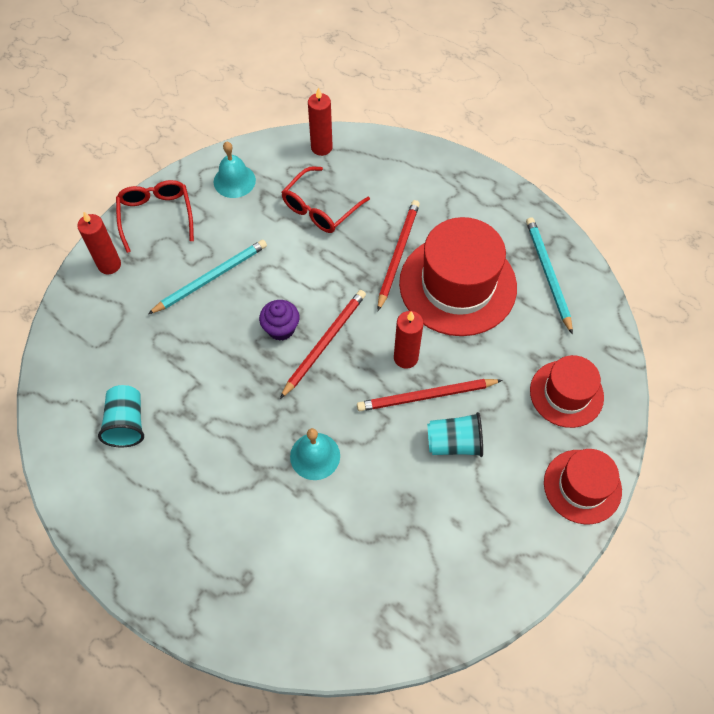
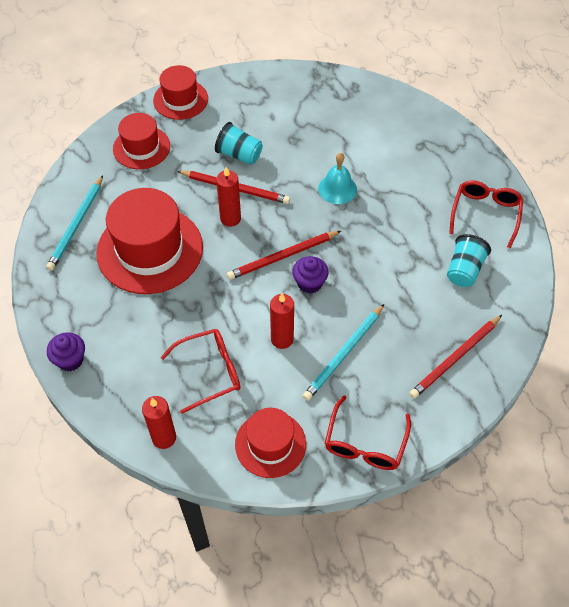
camera: 150 degrees left, 5 degrees down
(109, 265) = (430, 412): red candle -> red candle (282, 339)
(126, 512) = (485, 214): none -> red glasses
(211, 278) = (344, 354): turquoise pencil -> turquoise pencil turned 45 degrees counterclockwise
(234, 181) = (270, 444): turquoise bell -> red hat
(398, 254) = (175, 297): red pencil -> red pencil (455, 358)
(442, 164) = (70, 360): none -> purple cupcake

